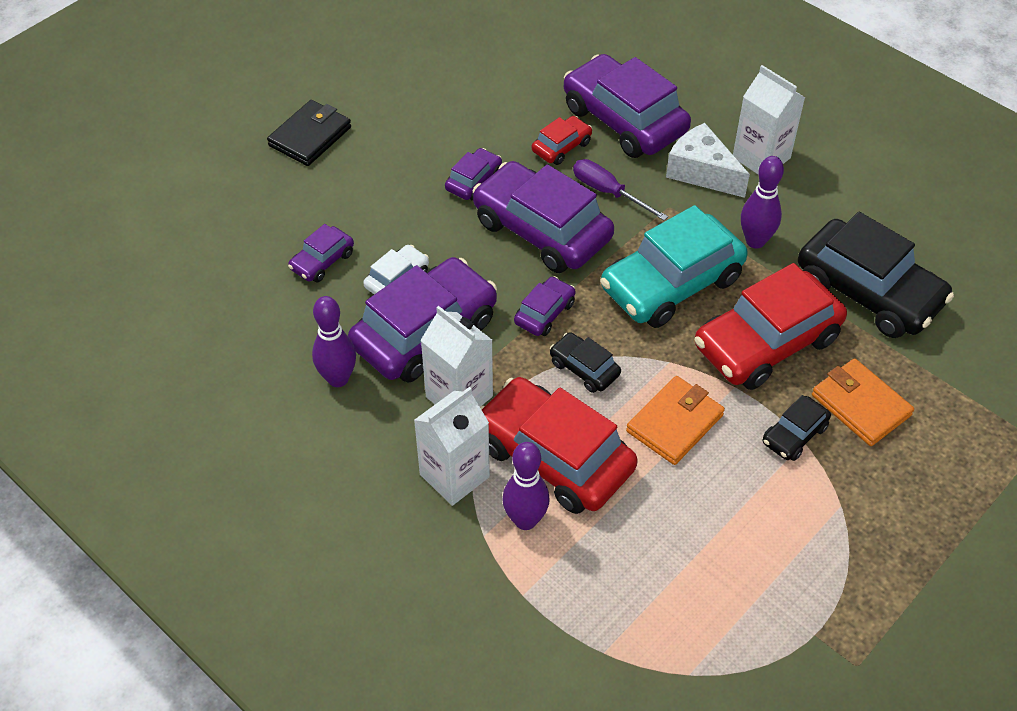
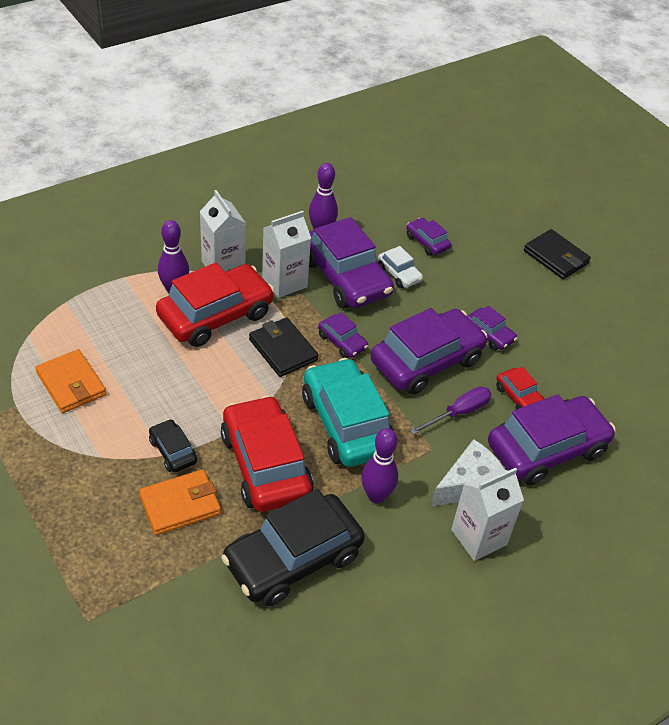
camera: 100 degrees right, 5 degrees down
(584, 368) = (283, 350): black car -> black wallet
(675, 423) = (214, 385): orange wallet -> orange wallet (71, 384)

